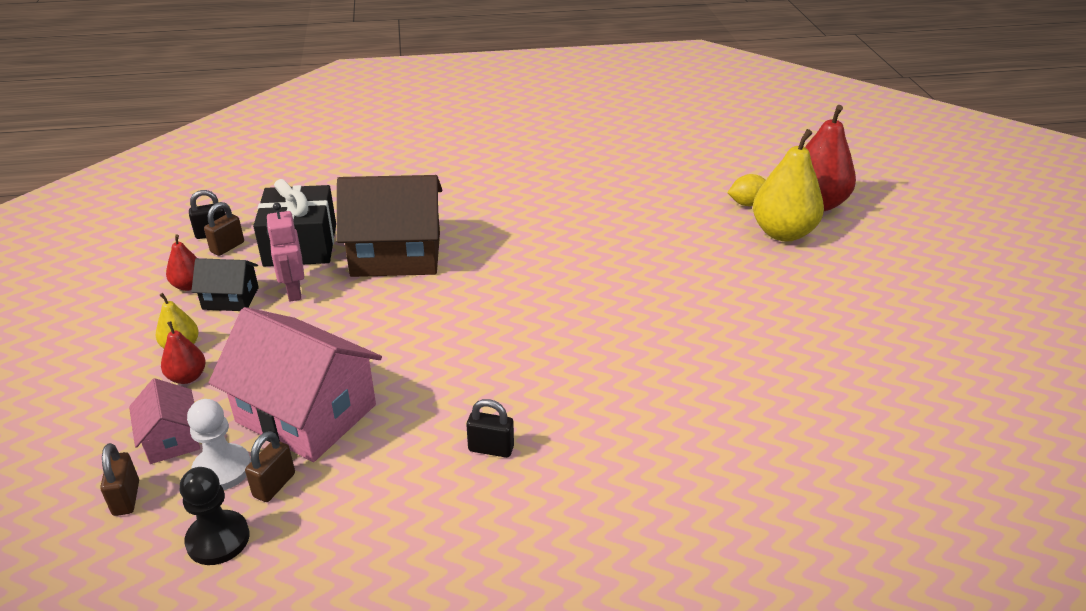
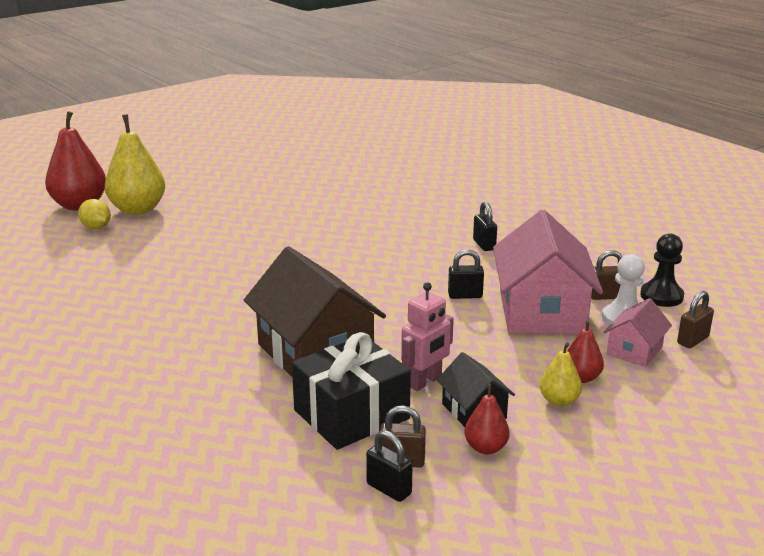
camera: 120 degrees left, 10 degrees down
(394, 374) = (465, 295): none -> black padlock

